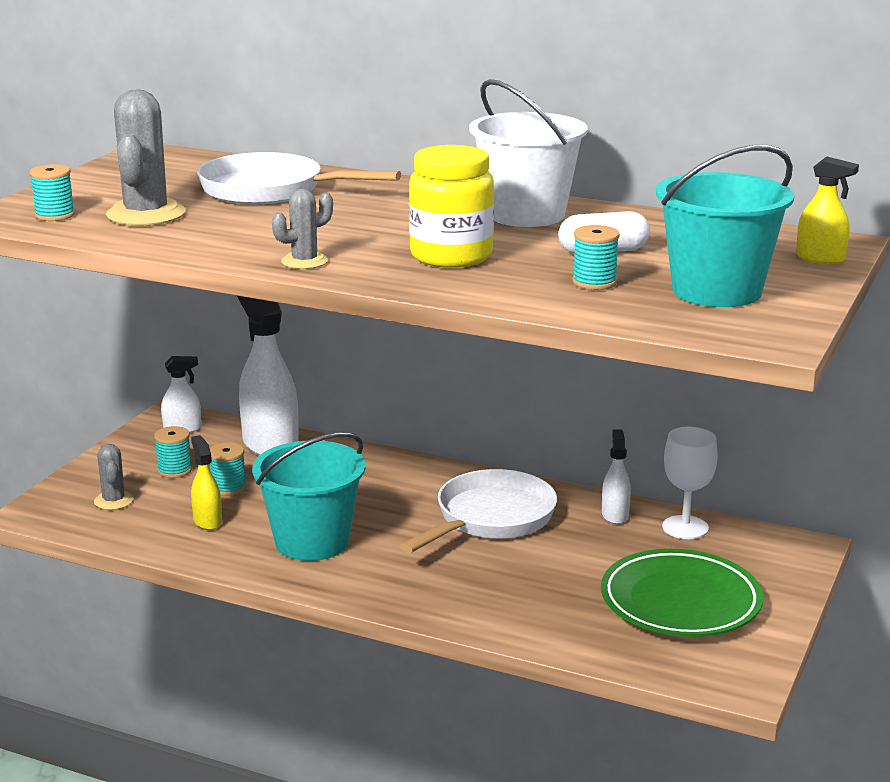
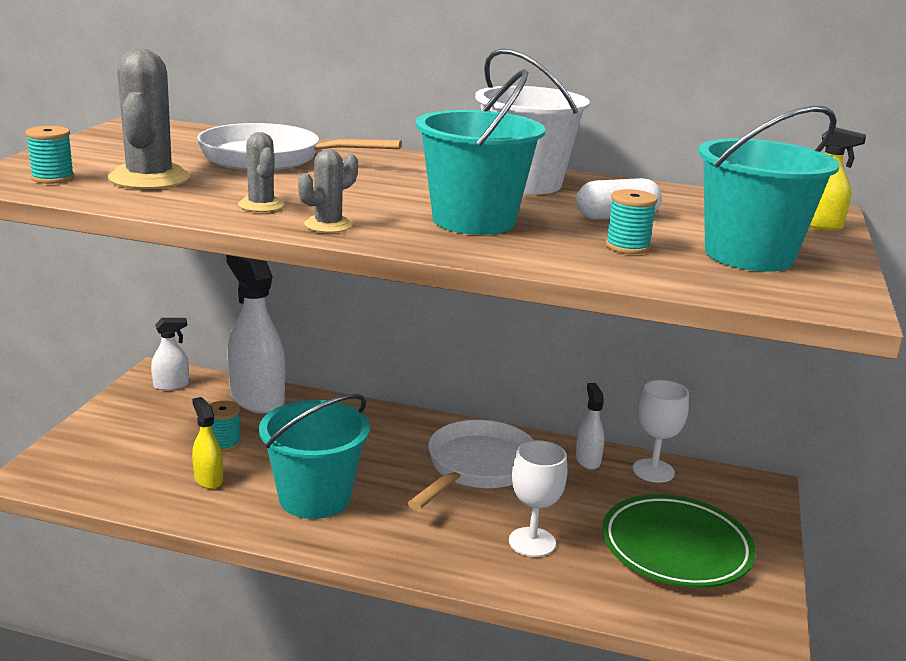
camera: 10 degrees left, 0 degrees up
(113, 501) = (111, 461): grey cactus -> grey cactus (261, 205)
(174, 470) = (169, 427): turquoise spool -> none
(451, 256) = (473, 221): yellow jar -> turquoise bucket
(527, 590) = (532, 542): none -> white goblet

